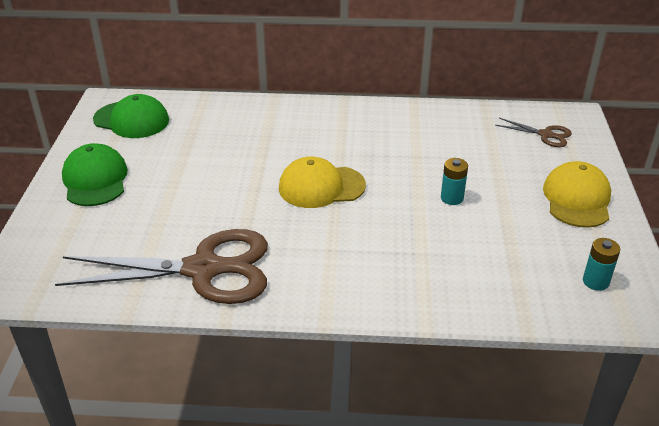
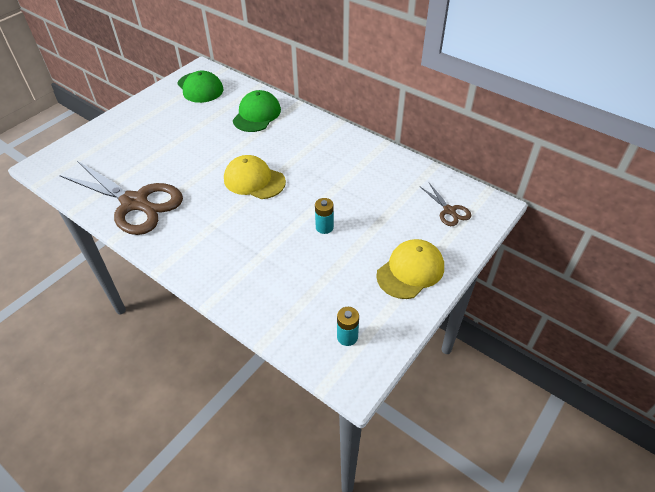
camera: 35 degrees right, 10 degrees up
(95, 180) = (142, 119): green cap -> green cap (257, 115)

